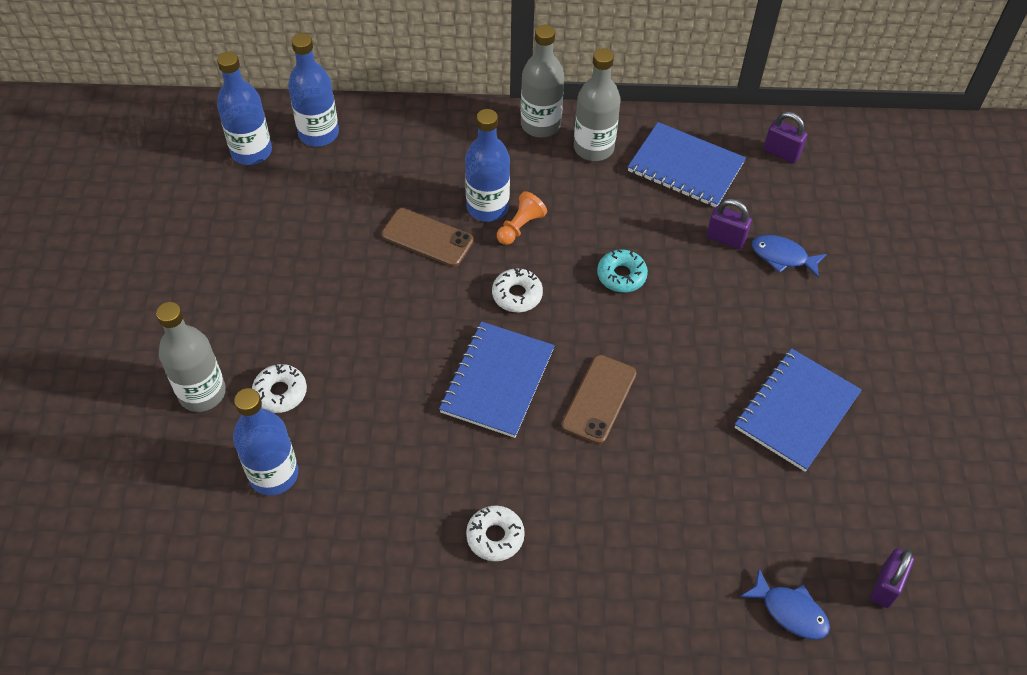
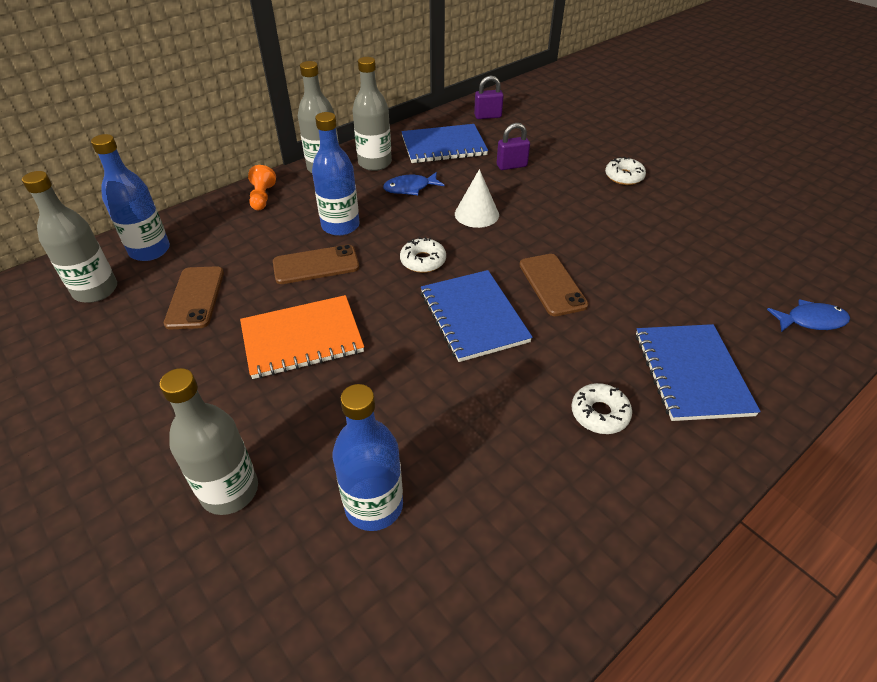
camera: 40 degrees left, 10 degrees down
(251, 152) = (96, 290): blue bottle -> grey bottle
(280, 392) = (308, 438): white donut -> white donut (624, 176)
(312, 208) = (195, 297): none -> brown phone
(351, 304) = (302, 338): none -> orange notebook
(520, 227) = (377, 224): orange pawn -> orange pawn (262, 197)
(621, 275) = (476, 214): turquoise donut -> white cone
(782, 256) = (553, 158): blue fish -> blue fish (410, 188)
(796, 411) = (663, 221): blue notebook -> blue notebook (691, 373)
(885, 586) = (828, 273): purple padlock -> none

